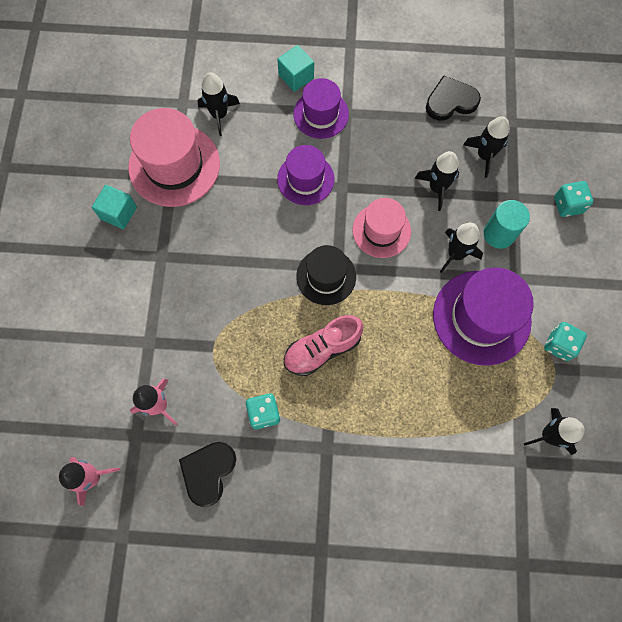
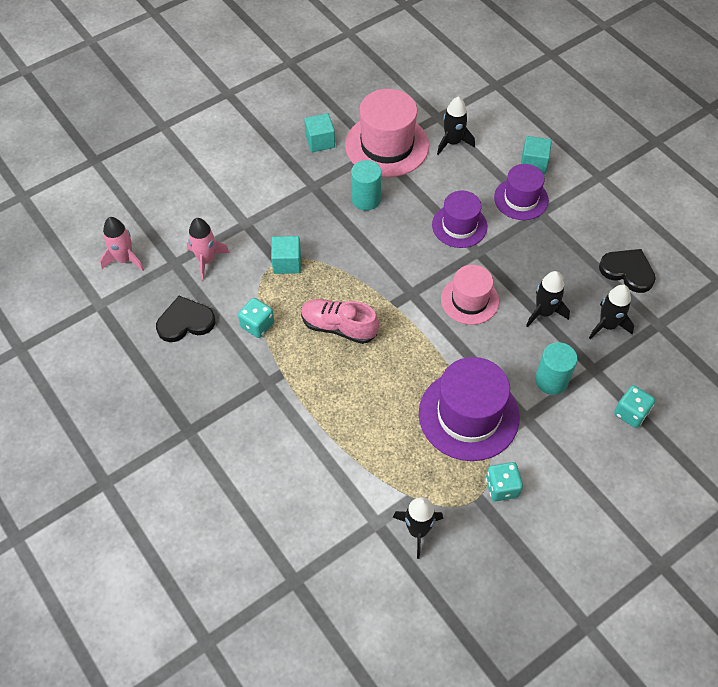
camera: 50 degrees right, 15 degrees down
(214, 226) = (366, 199): none -> turquoise cylinder
(222, 340) = (287, 263): none -> turquoise cube
(326, 276) = (397, 291): black hat -> none
(455, 254) = (503, 362): black rocket -> none

